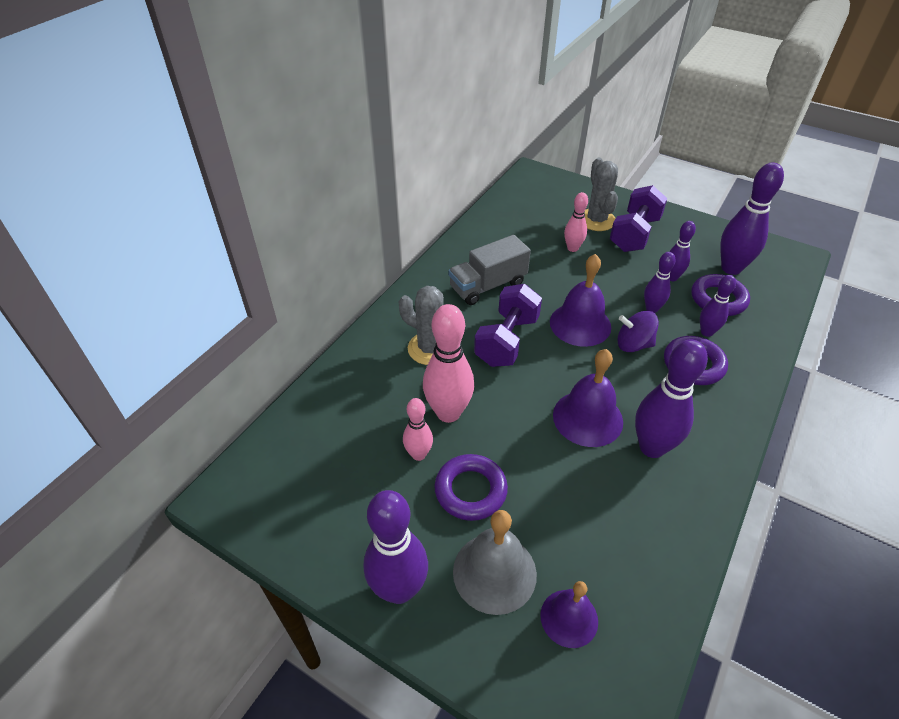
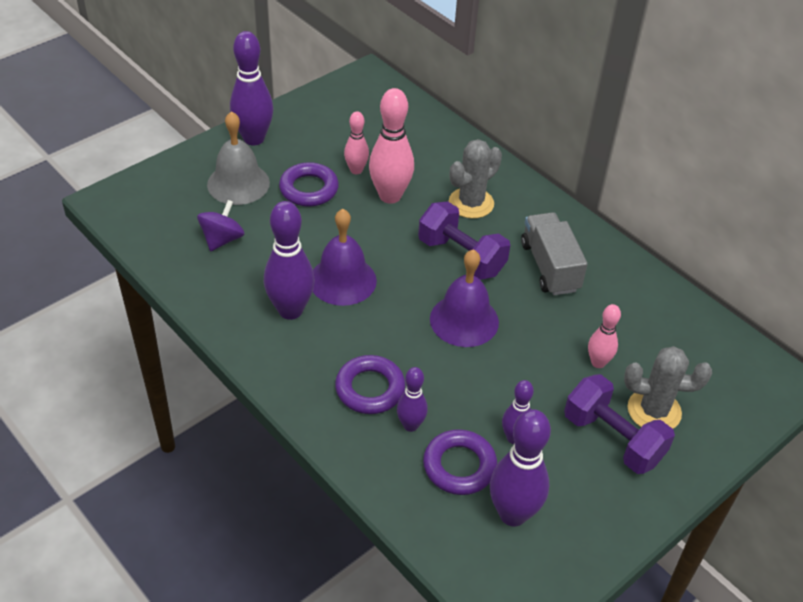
camera: 105 degrees right, 0 degrees up
(569, 618) = (185, 208): purple bell -> none
(633, 344) = (418, 351): purple spinning top -> purple spinning top (222, 239)
(651, 309) = (465, 392): purple bowling pin -> none

